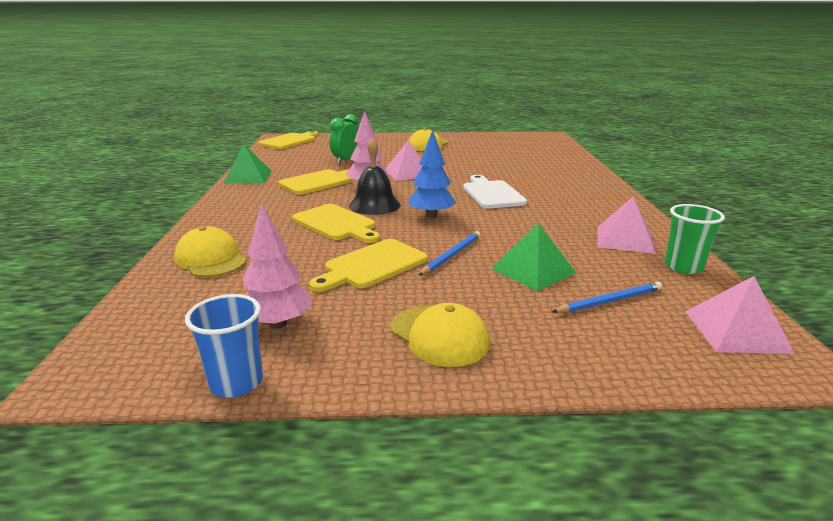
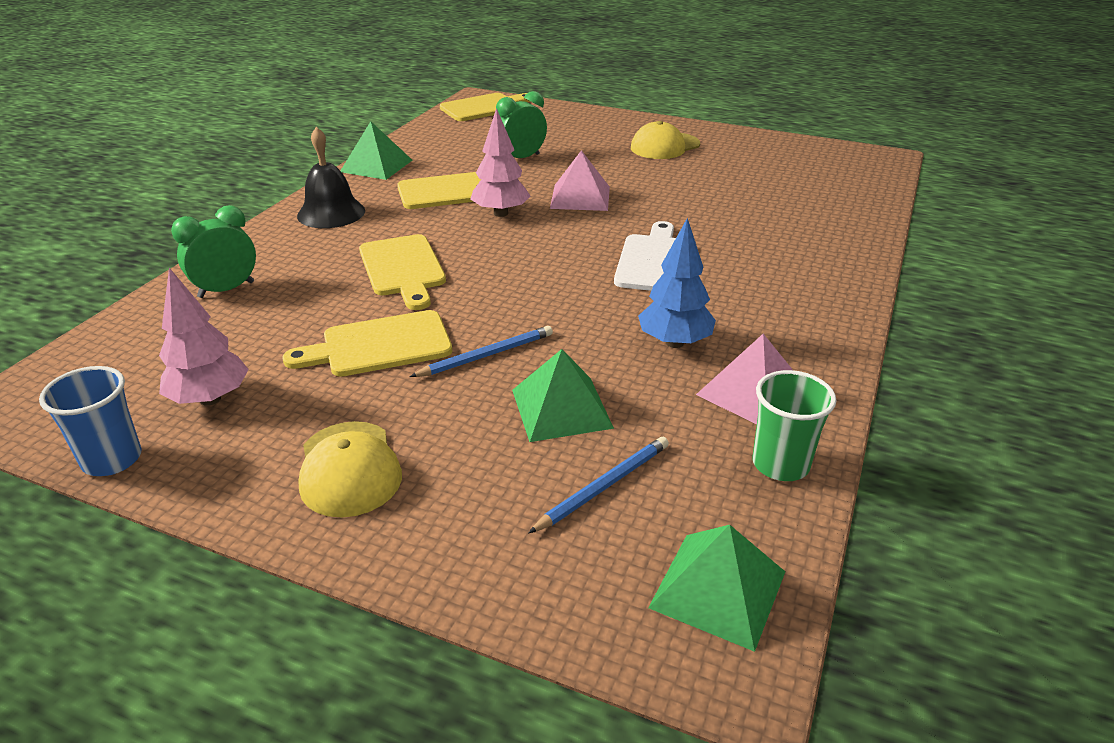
camera: 25 degrees right, 10 degrees up
(211, 259) = (226, 290): yellow cap -> green clock
(374, 205) = (478, 247): black bell -> black bell (331, 213)
(431, 216) = (529, 283): blue tree -> blue tree (674, 342)
(609, 301) = (603, 486): blue pencil -> blue pencil turned 45 degrees counterclockwise
(736, 331) = (718, 589): pink pyramid -> green pyramid

